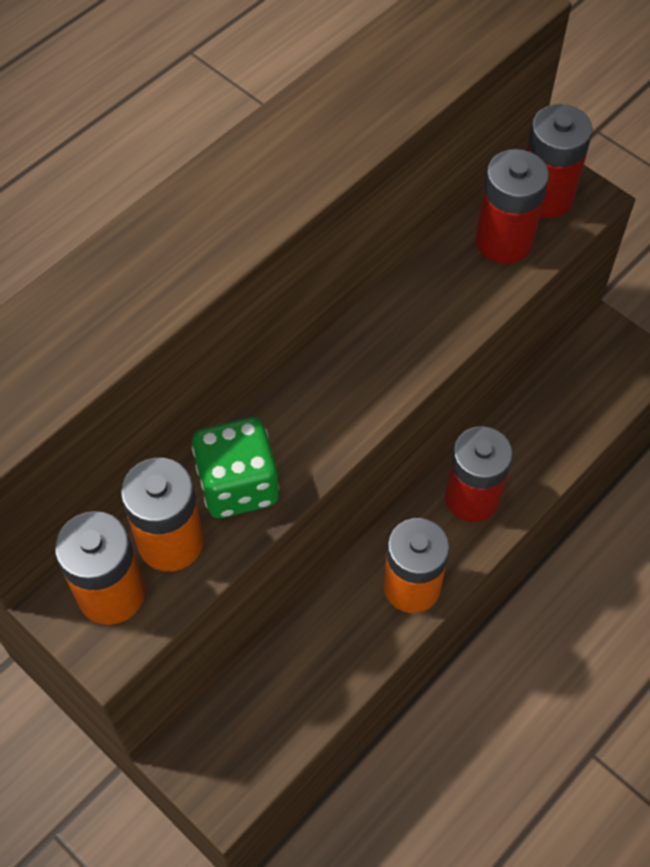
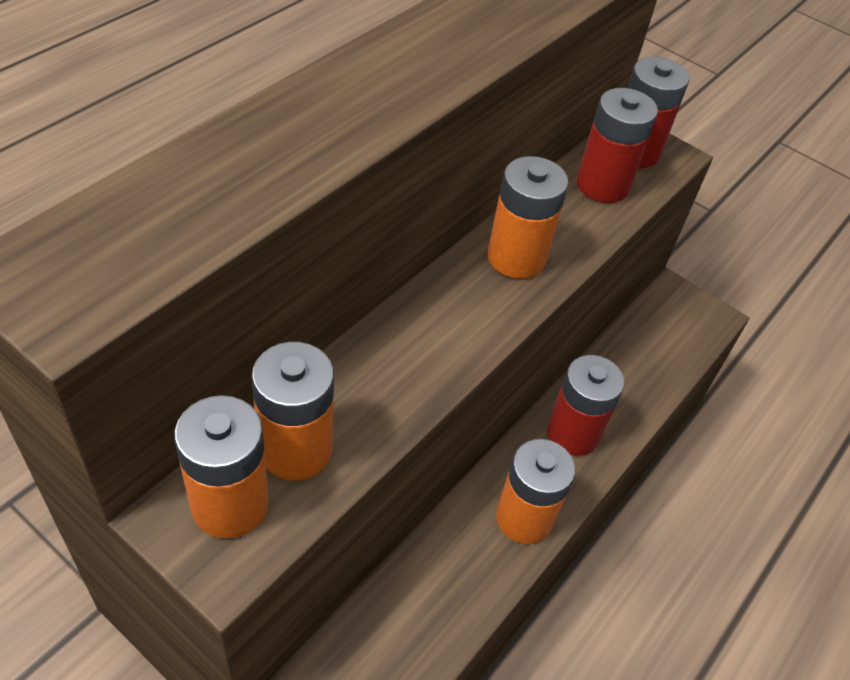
camera: 10 degrees left, 10 degrees down
(238, 485) = (366, 393): green dice -> none
(399, 333) = (516, 257): none -> orange battery

